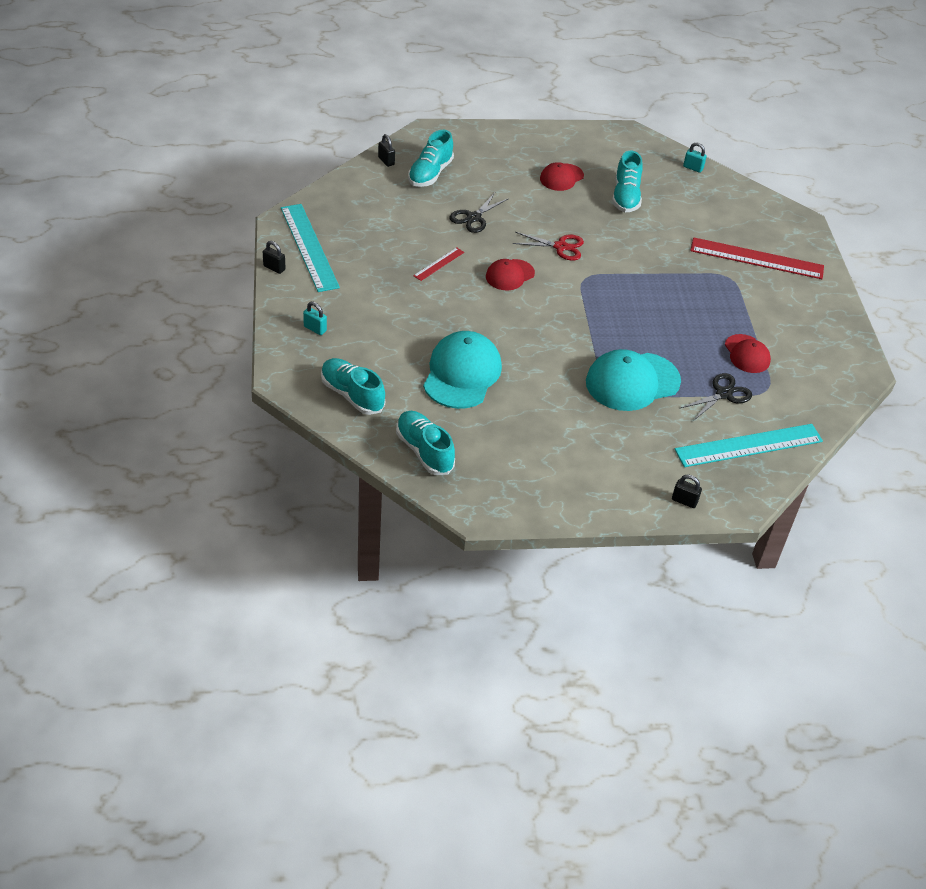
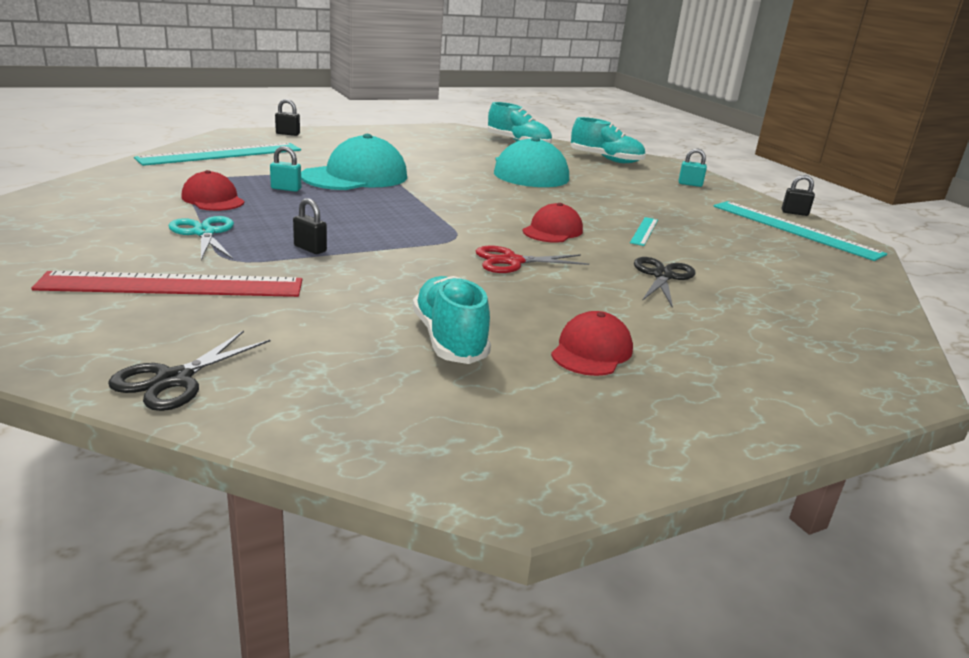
camera: 160 degrees right, 20 degrees down
(386, 161) = (881, 325): black padlock -> black padlock (310, 249)
(430, 174) = (796, 319): turquoise shoe -> none
(438, 264) = (644, 231): red ruler -> turquoise ruler
(693, 168) = (313, 427): turquoise padlock -> turquoise padlock (286, 189)
(723, 394) = (247, 175): black scissors -> black scissors (174, 379)
(747, 308) = (204, 233): none -> turquoise scissors

